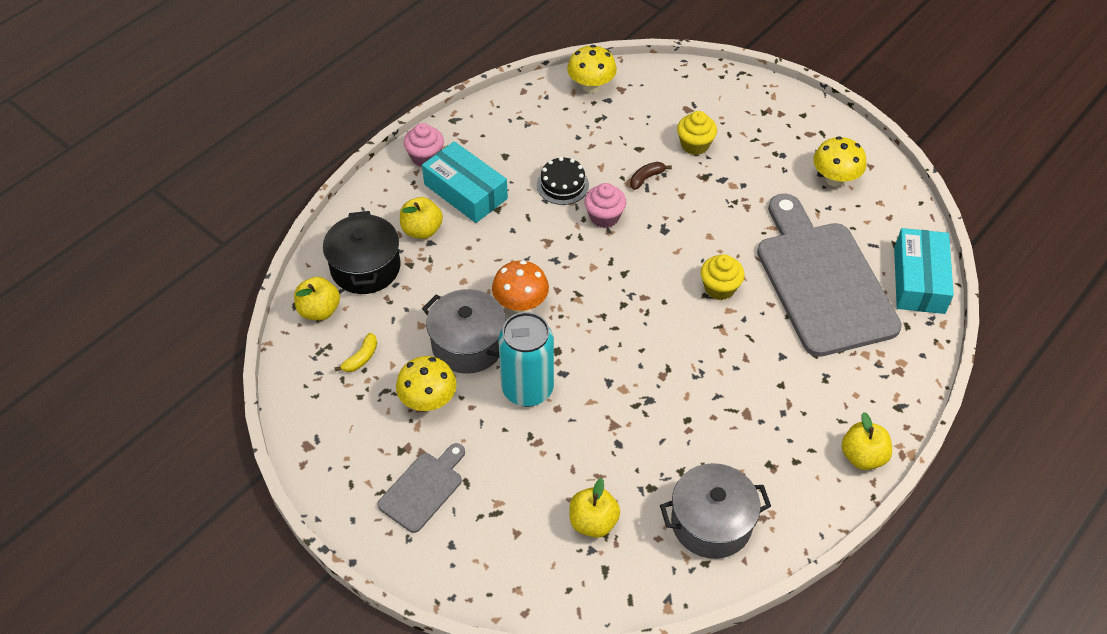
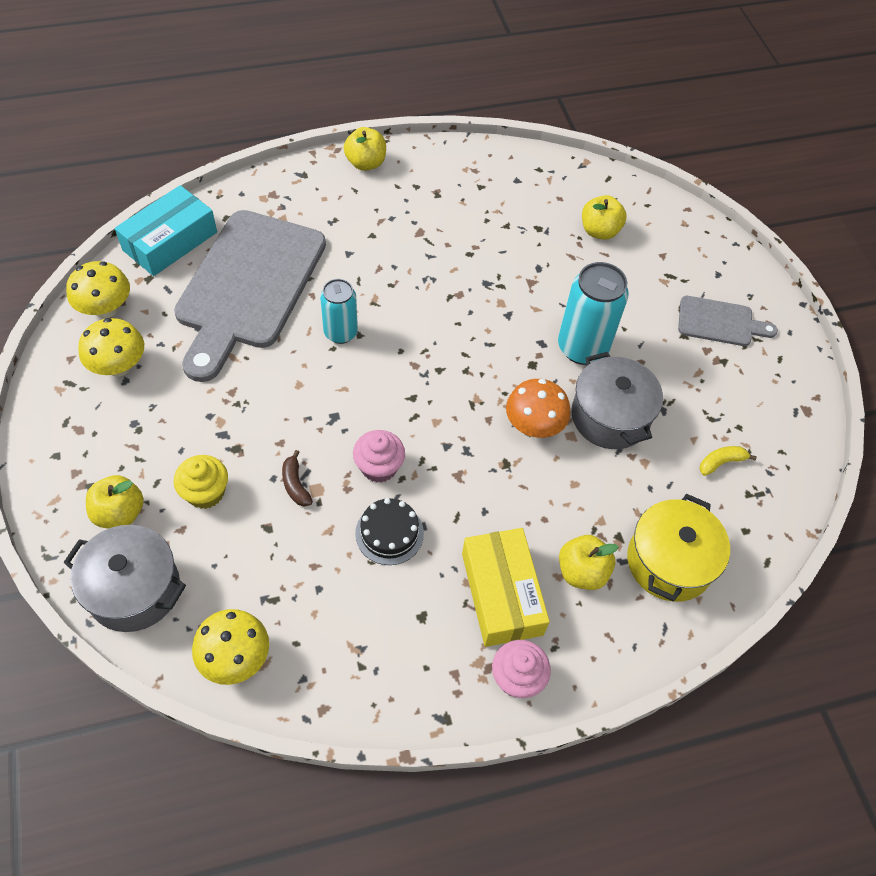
camera: 150 degrees left, 5 degrees up
(319, 310) = (742, 539): yellow apple -> yellow apple (120, 513)
(365, 267) = (669, 562): black pot -> yellow pot
(423, 489) = (719, 322): grey cutting board -> grey cutting board turned 150 degrees counterclockwise
(428, 400) = (677, 387): yellow mushroom -> yellow mushroom (106, 309)
(466, 191) = (501, 594): turquoise box -> yellow box
(646, 178) = (295, 484): brown banana -> brown banana turned 75 degrees clockwise
(711, 522) = (514, 186): grey pot -> grey pot (134, 589)
(719, 288) = (340, 333): yellow cupcake -> turquoise can

